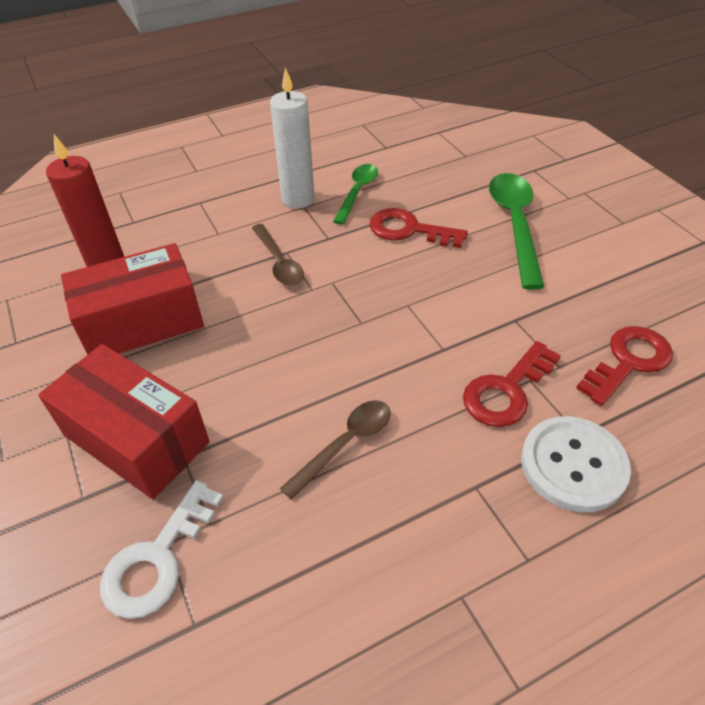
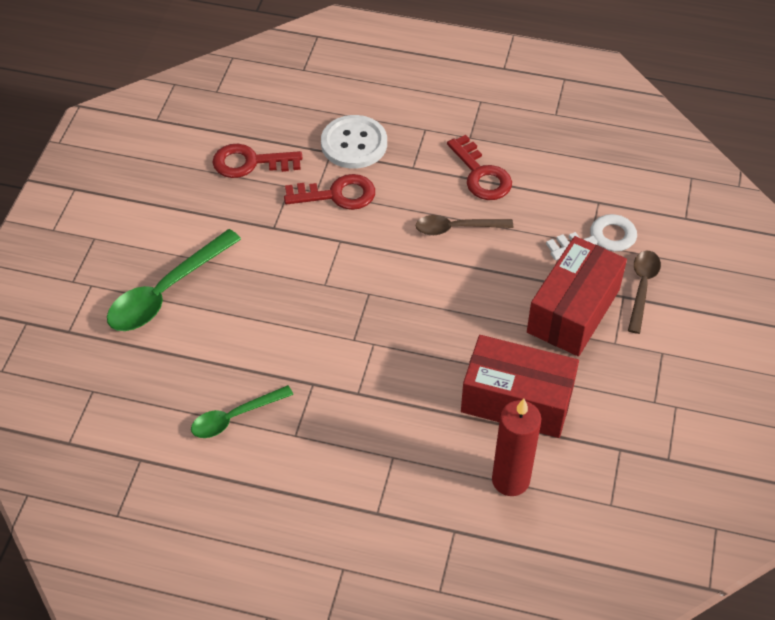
camera: 140 degrees left, 5 degrees up
(136, 439) = (573, 311): red box -> red box turned 45 degrees clockwise
(279, 262) = (373, 386): brown spoon -> brown spoon (642, 288)
(298, 199) = (291, 448): white candle -> none
(409, 230) = (245, 345): red key -> red key (481, 175)

